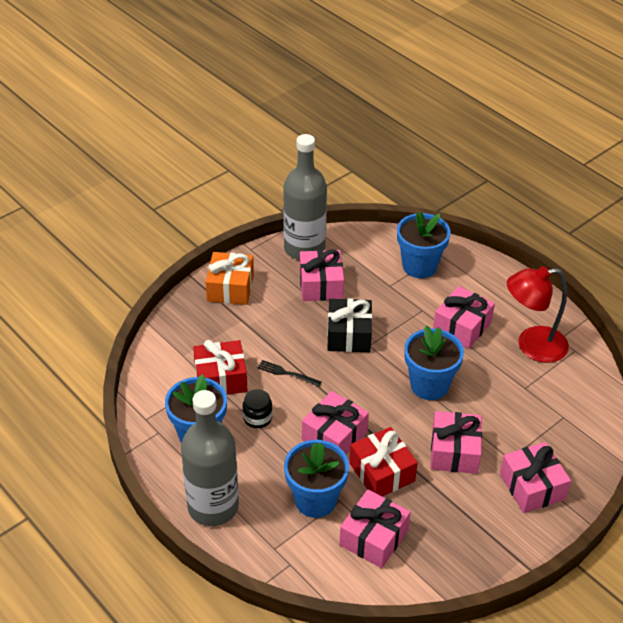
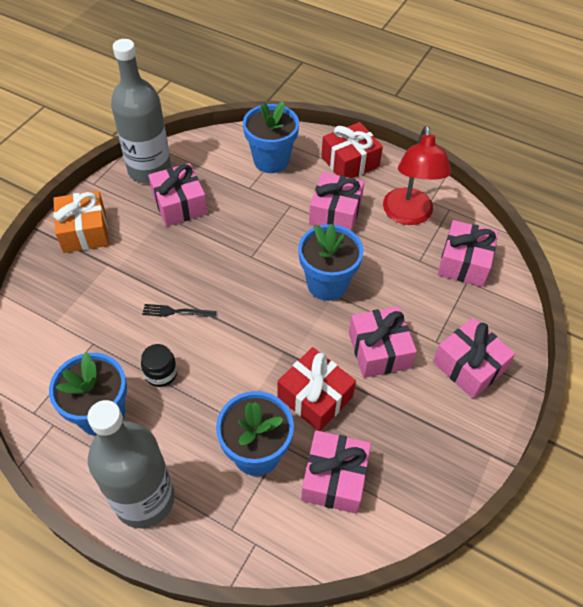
camera: 20 degrees left, 10 degrees up
(221, 378) = (105, 338): red gift -> red gift (350, 162)
(334, 436) = (251, 369): pink gift -> pink gift (464, 262)
(349, 335) = (226, 251): black gift -> none
(532, 346) = (408, 215): red lamp -> red lamp turned 60 degrees counterclockwise

